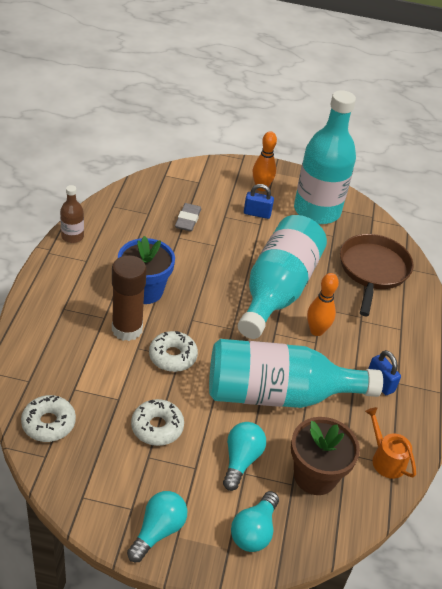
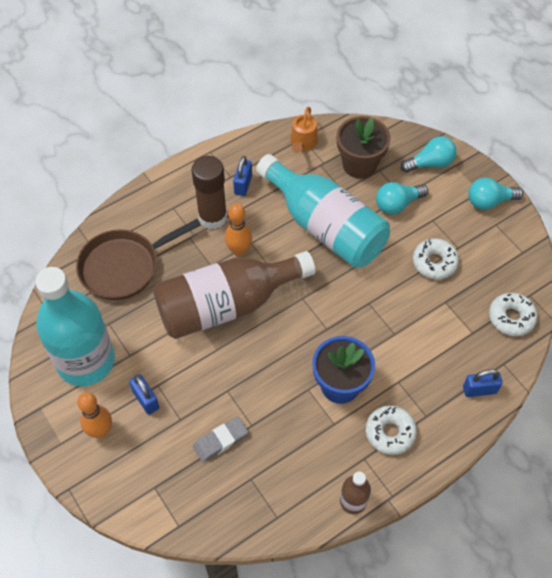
camera: 130 degrees left, 15 degrees up
(35, 349) = (479, 390): none -> blue padlock
(127, 329) = (388, 356): brown glue stick -> brown glue stick (212, 217)
(172, 356) = (373, 307): white donut -> white donut (390, 432)
(277, 290) = (227, 305): turquoise bottle -> brown bottle

